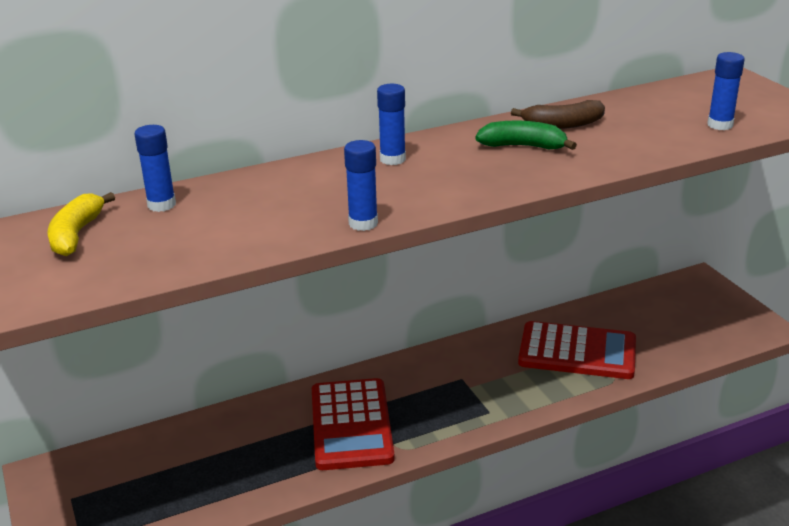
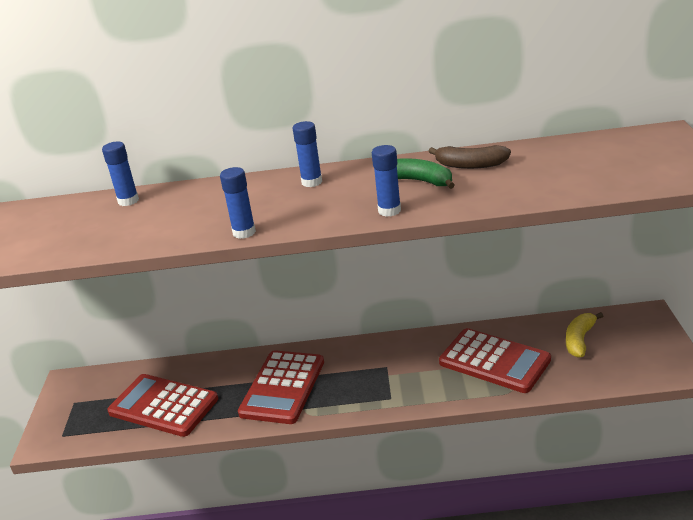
camera: 25 degrees right, 0 degrees up
(76, 234) = (60, 217): yellow banana -> yellow banana (579, 340)
(206, 477) = (163, 406): none -> red calculator
(720, 125) = (609, 178): blue glue stick -> blue glue stick (389, 211)

